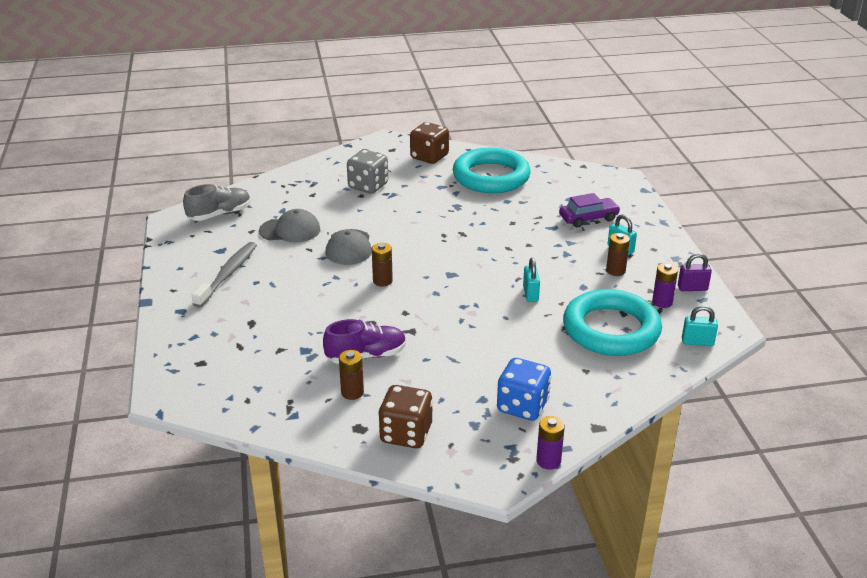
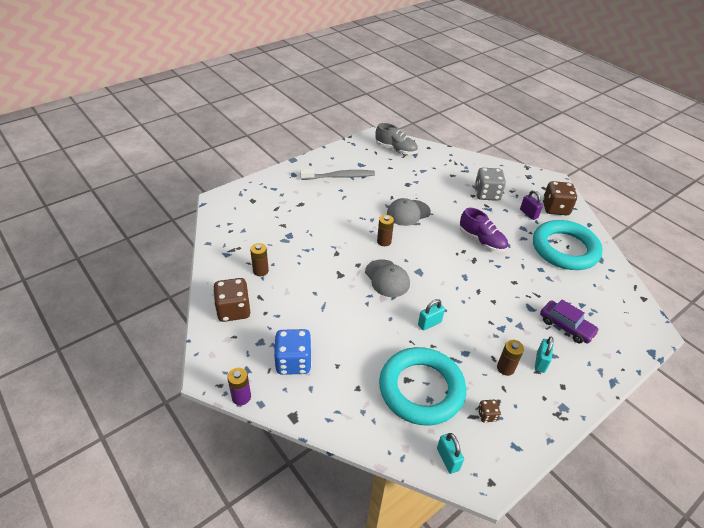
camera: 60 degrees right, 10 degrees up
(290, 230) = (404, 182): grey cap -> grey cap (387, 278)
(366, 356) = (300, 263): purple shoe -> purple shoe (481, 241)
(662, 302) = (487, 415): purple battery -> brown dice
(692, 288) = (526, 433): purple padlock -> purple padlock (528, 214)

